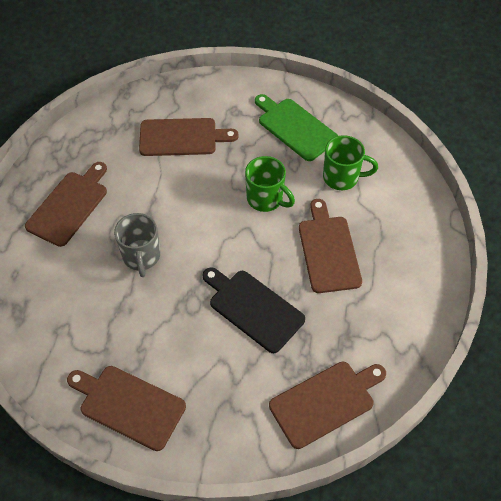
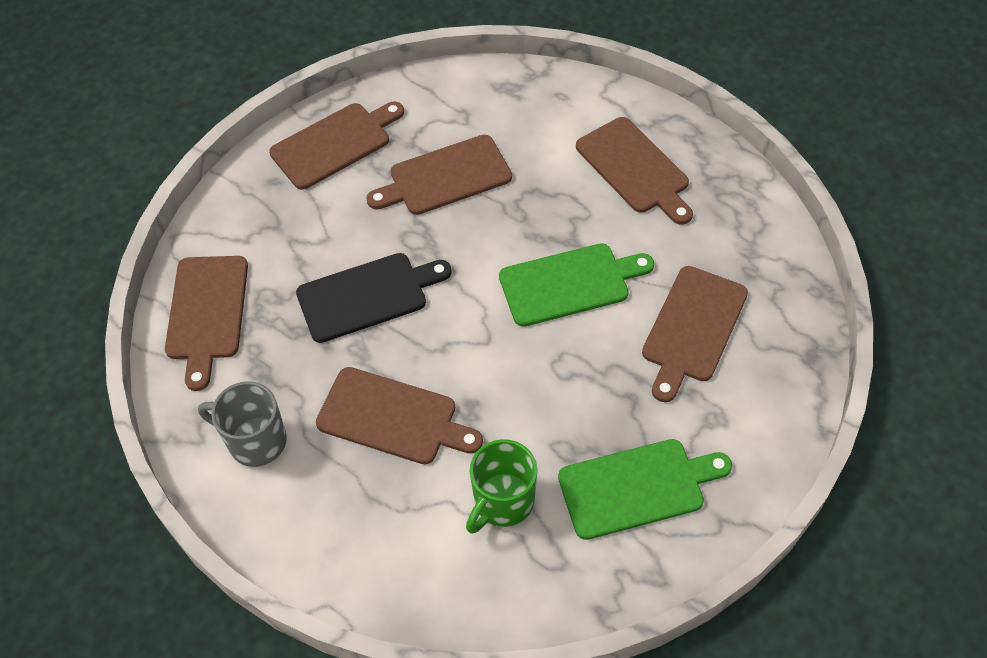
camera: 120 degrees right, 0 degrees up
(127, 312) = (445, 177): none -> brown cutting board
(141, 257) = (512, 214): grey mug -> grey mug (255, 441)
(182, 204) = (569, 284): none -> green cutting board
(266, 199) = (521, 383): green mug -> none

